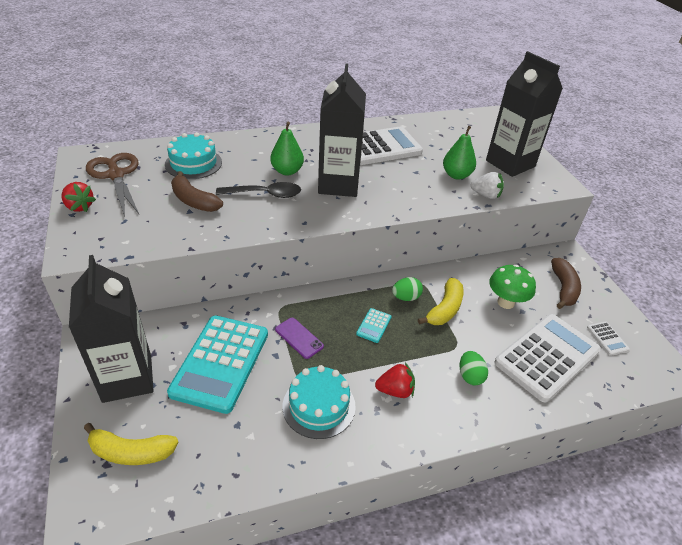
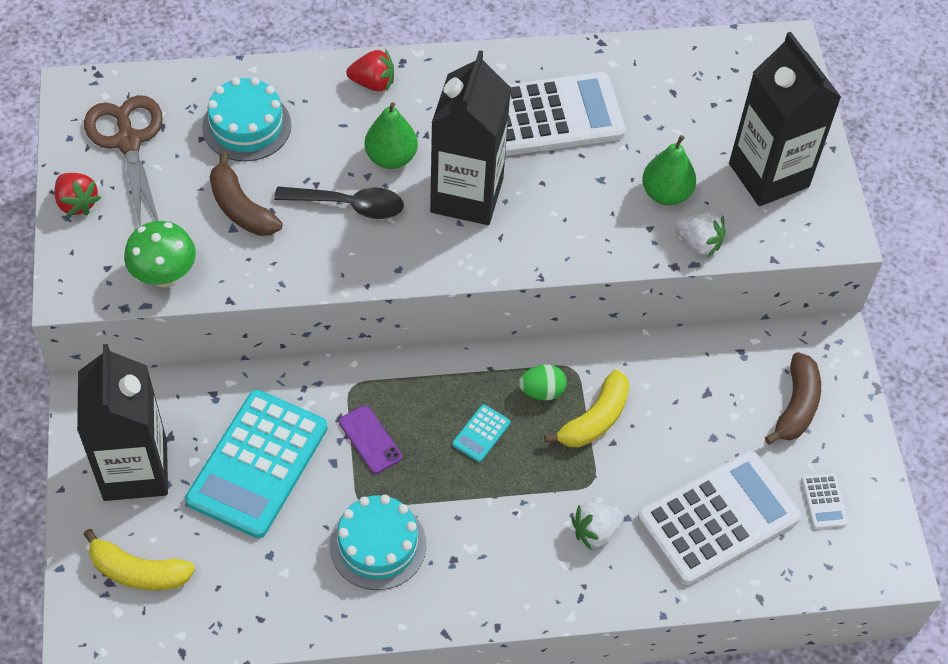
camera: 10 degrees right, 15 degrees up
(395, 390) = (485, 538): red strawberry -> red strawberry (373, 83)
(470, 376) = (595, 531): green egg -> white strawberry
(505, 302) = (693, 419): green mushroom -> green mushroom (164, 276)

